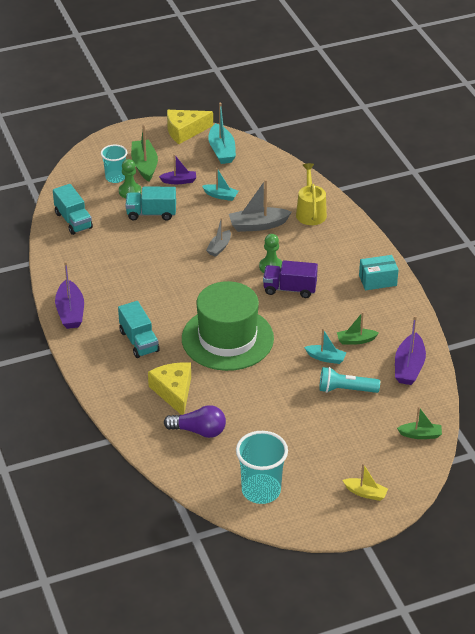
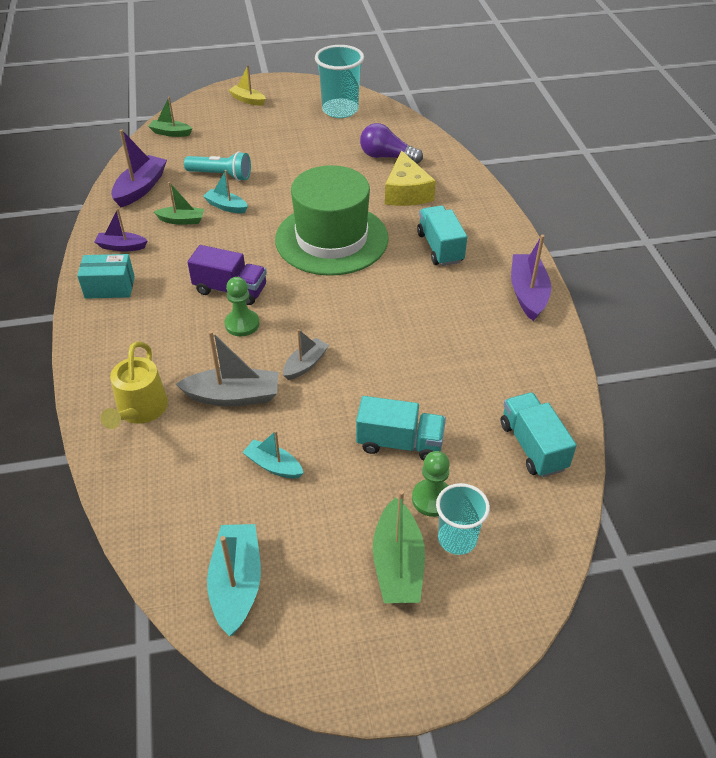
camera: 170 degrees left, 5 degrees up
(179, 181) = (339, 512): purple boat -> purple boat (121, 247)
(185, 131) = (297, 661): yellow cheese -> none

